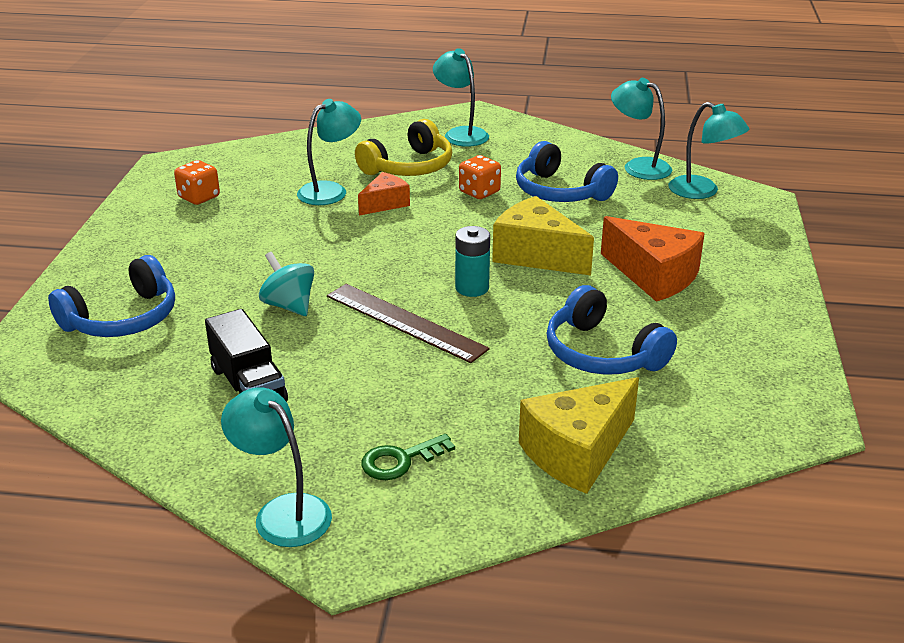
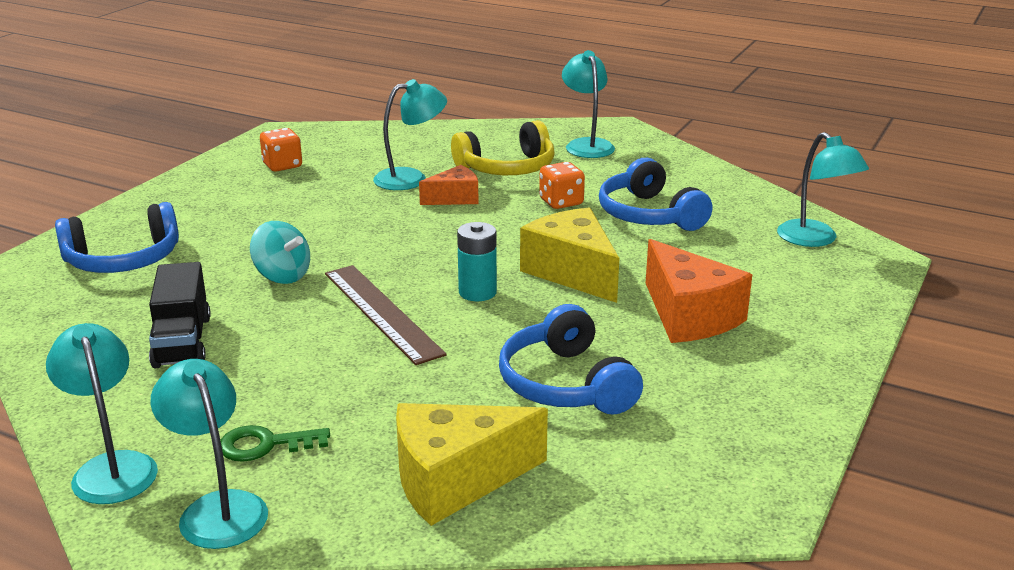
camera: 20 degrees right, 5 degrees down
(289, 305) = (282, 276): turquoise spinning top -> turquoise spinning top turned 150 degrees clockwise
(638, 166) = (759, 203): turquoise lamp -> turquoise lamp (217, 508)

